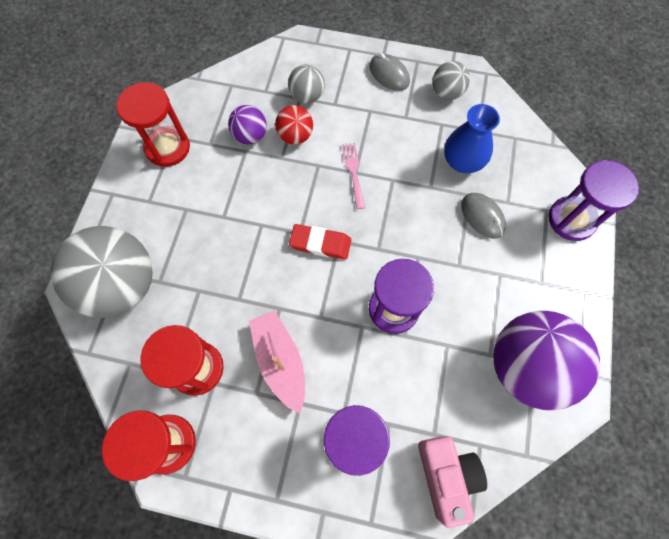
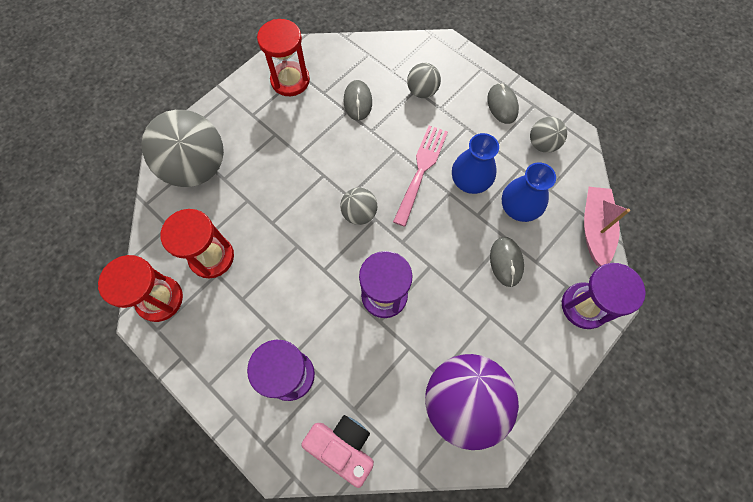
camera: 30 degrees right, 0 degrees up
(250, 136) = (357, 102): purple ball -> grey mouse
(280, 361) = (273, 286): pink boat -> pink boat (594, 229)
(295, 136) = (393, 119): red ball -> none
(320, 243) = (359, 213): red eraser -> grey ball
(354, 173) = (421, 171): pink fork -> pink fork, size x1.67
(404, 159) = (470, 181): none -> blue vase
(446, 476) = (343, 446): pink camera -> pink camera turned 75 degrees counterclockwise

